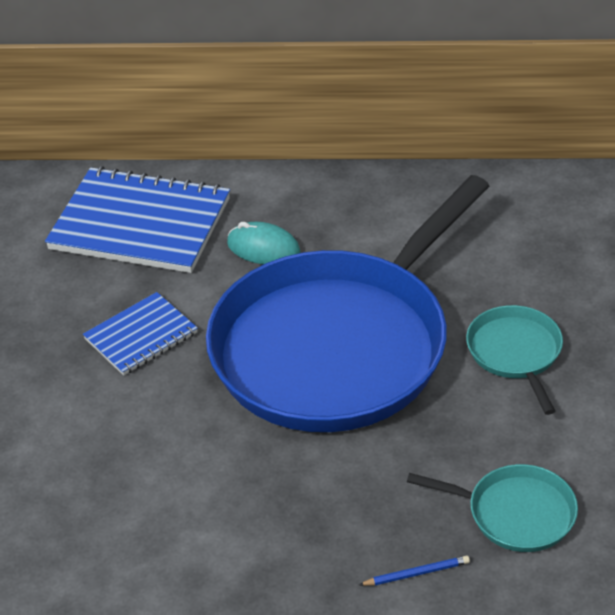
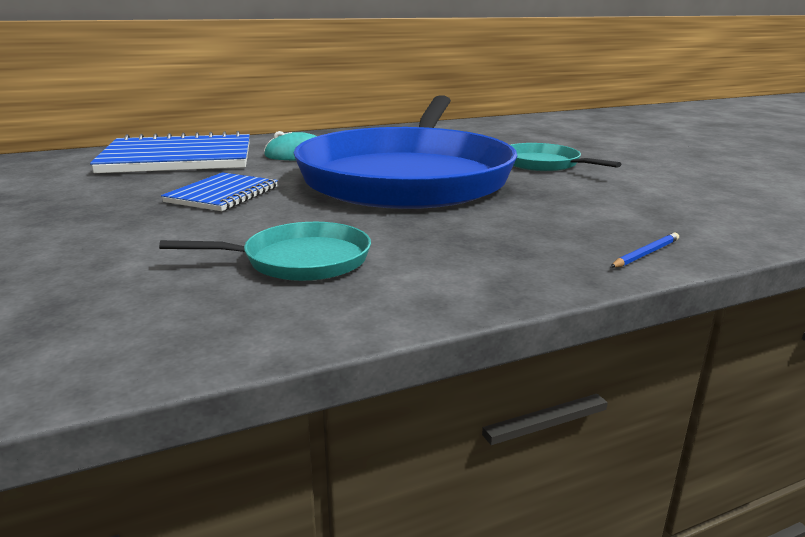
camera: 30 degrees left, 20 degrees down
(515, 513) = (664, 214): turquoise pan -> turquoise pan (300, 260)

